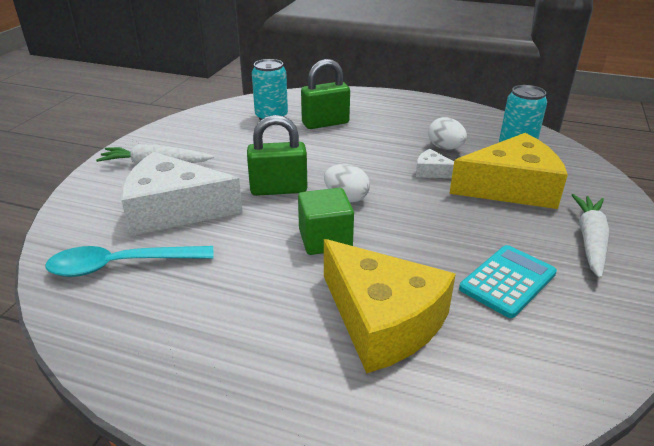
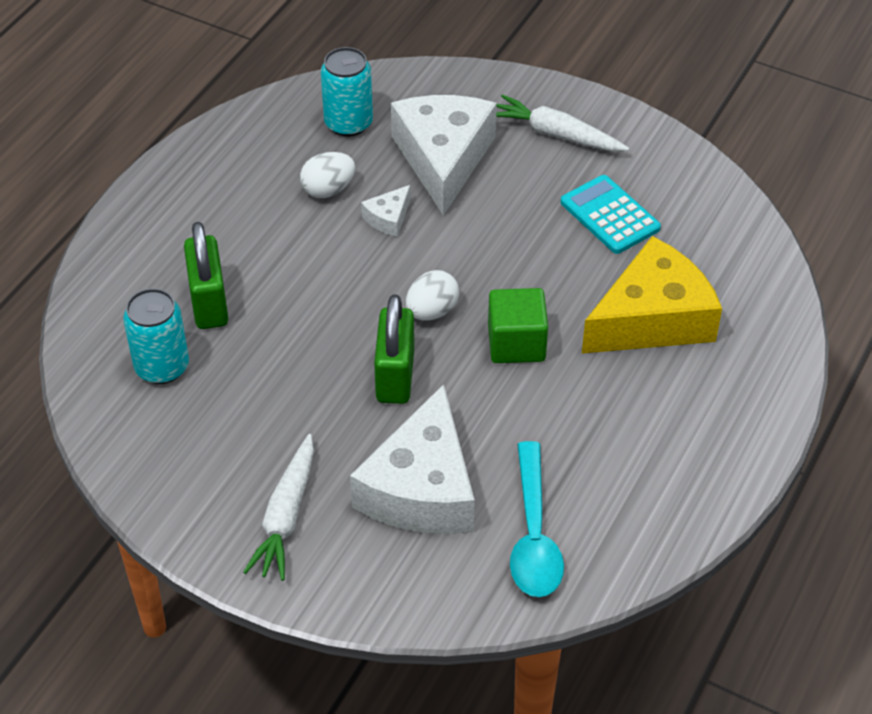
camera: 80 degrees left, 15 degrees up
(511, 188) = (443, 159): yellow cheese -> white cheese

